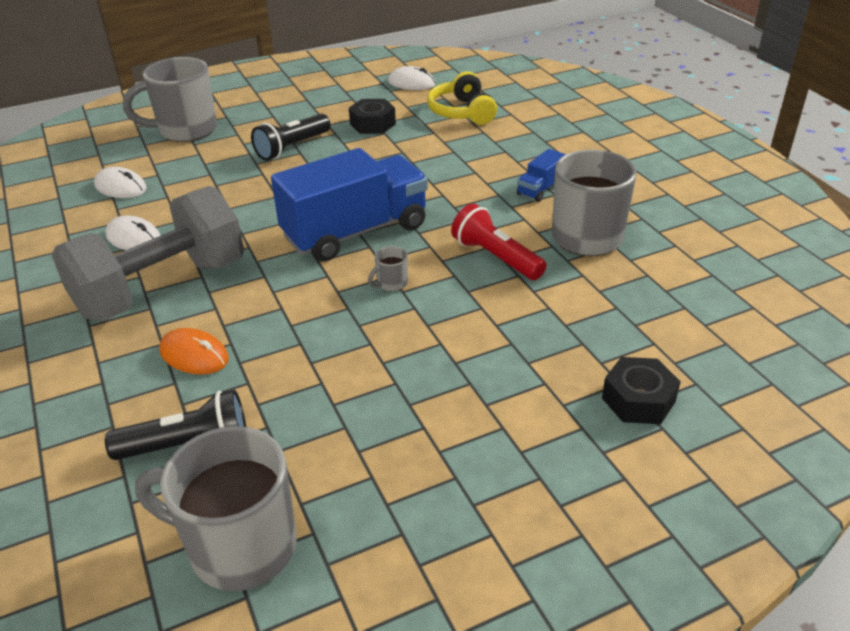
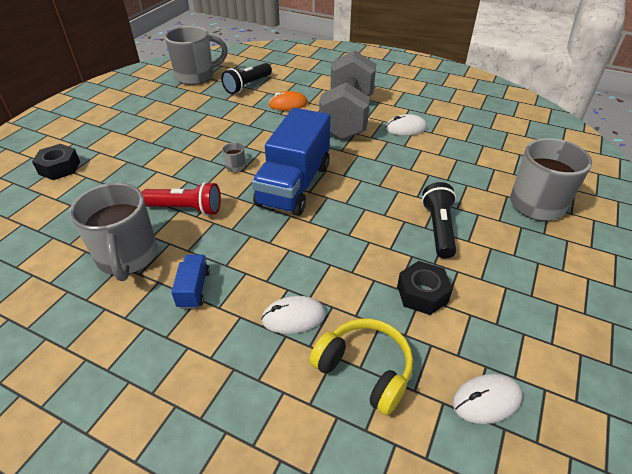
camera: 140 degrees right, 5 degrees up
(120, 187) = (475, 147): white mouse -> white mouse (293, 317)

